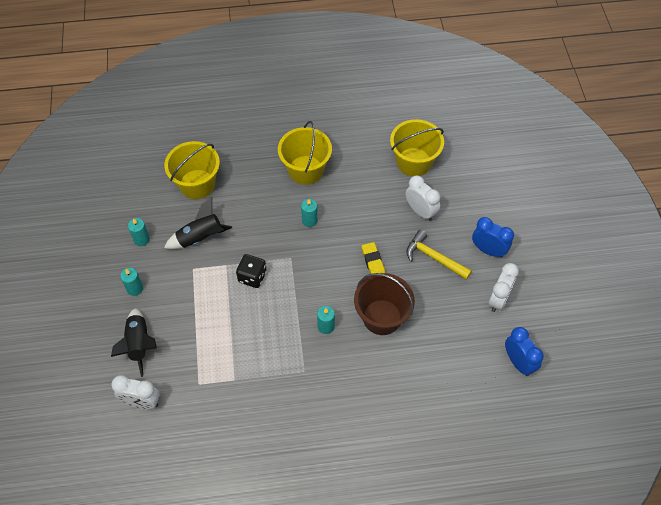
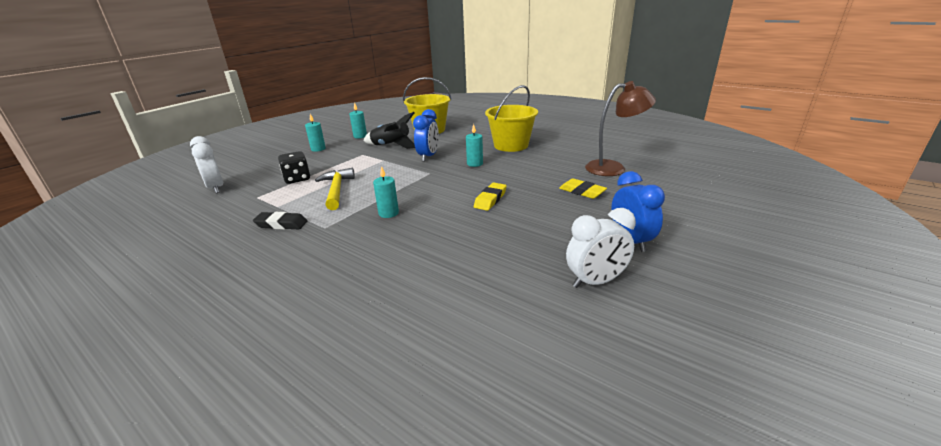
camera: 45 degrees right, 30 degrees down
(139, 344) = (271, 167): black rocket -> none
(252, 277) = (388, 170): black dice -> black dice (297, 179)
(270, 392) = (281, 224): none -> black eraser
(382, 317) = (443, 231): brown bucket -> none
(413, 162) = (613, 168): yellow bucket -> brown lamp
(420, 211) = (582, 192): white clock -> yellow eraser
(434, 257) = (555, 220): yellow hammer -> yellow hammer (336, 190)
(518, 362) = (549, 354): blue clock -> blue clock (428, 156)

